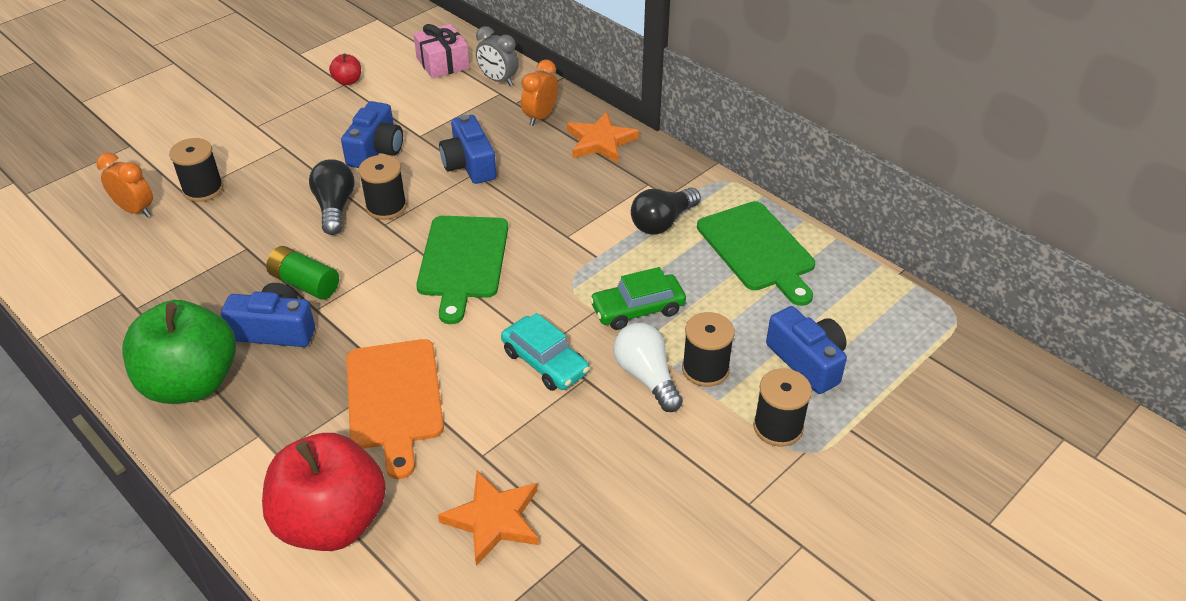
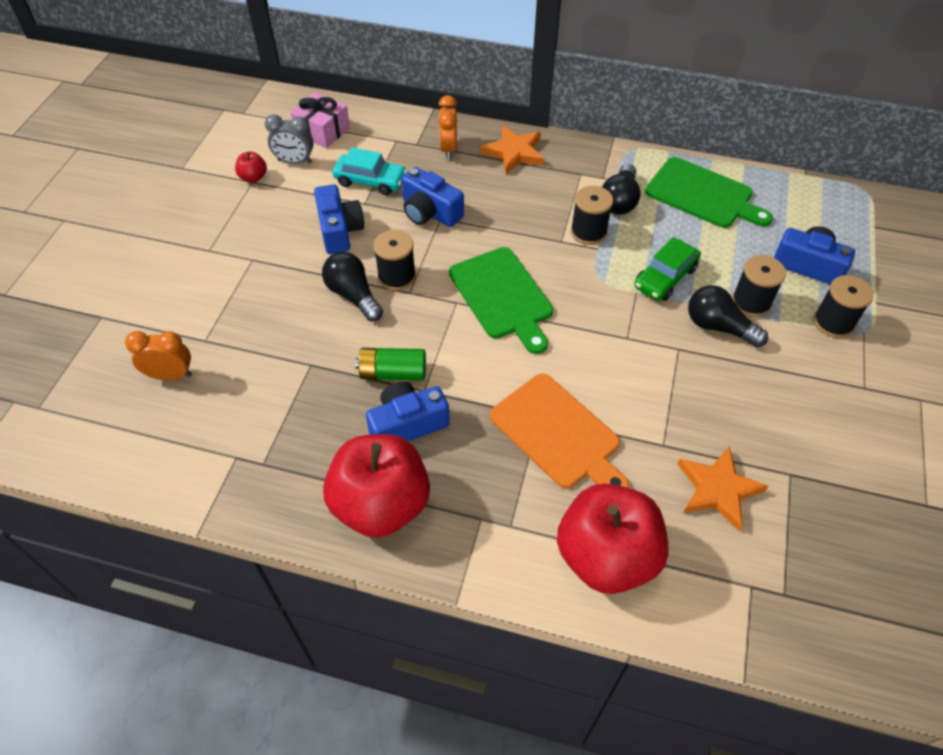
camera: 30 degrees left, 10 degrees up
(191, 383) = (381, 504): green apple -> red apple
(203, 189) = (217, 329): black spool -> black spool (588, 232)
(498, 80) = (384, 129): grey clock -> grey clock (295, 161)
(545, 362) = (639, 350): turquoise car -> turquoise car (370, 181)
(646, 377) = (718, 327): white light bulb -> black light bulb

